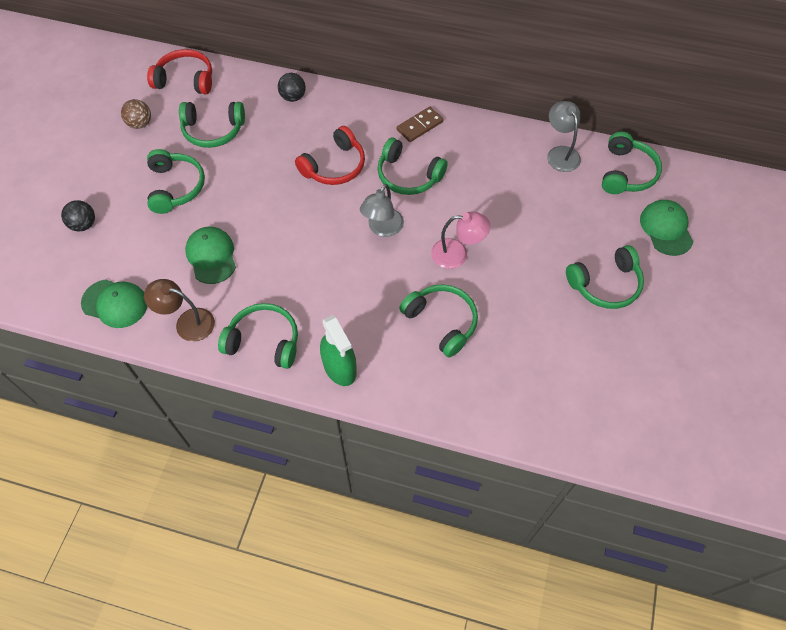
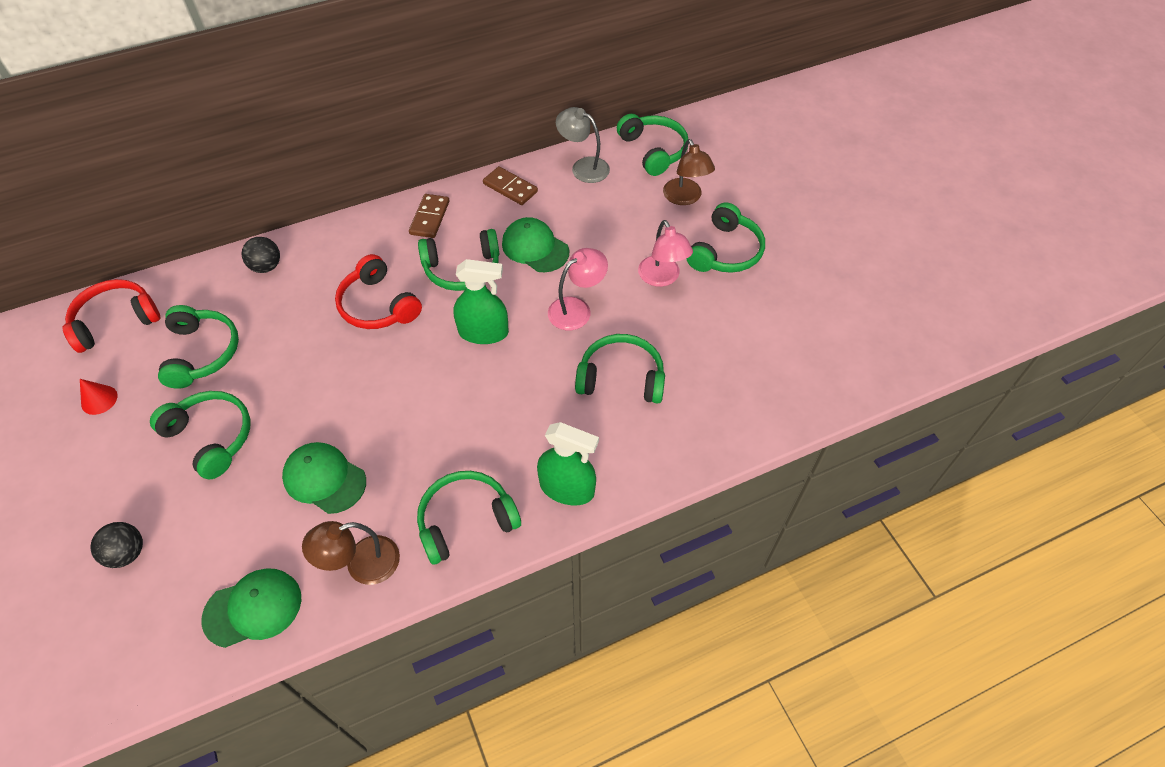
camera: 40 degrees left, 5 degrees down
(140, 124) = (99, 400): brown ball -> red cone
(213, 131) = (202, 353): green headphones -> green headphones turned 60 degrees counterclockwise
(334, 166) = (378, 305): red headphones -> red headphones turned 135 degrees clockwise
(382, 228) = (483, 332): grey lamp -> green spray bottle
(493, 137) = (510, 188): none -> brown domino
(538, 272) = (662, 278): none -> pink lamp
(615, 224) = (685, 198): none -> brown lamp
(666, 229) = (728, 176): green cap -> green cap (535, 248)

